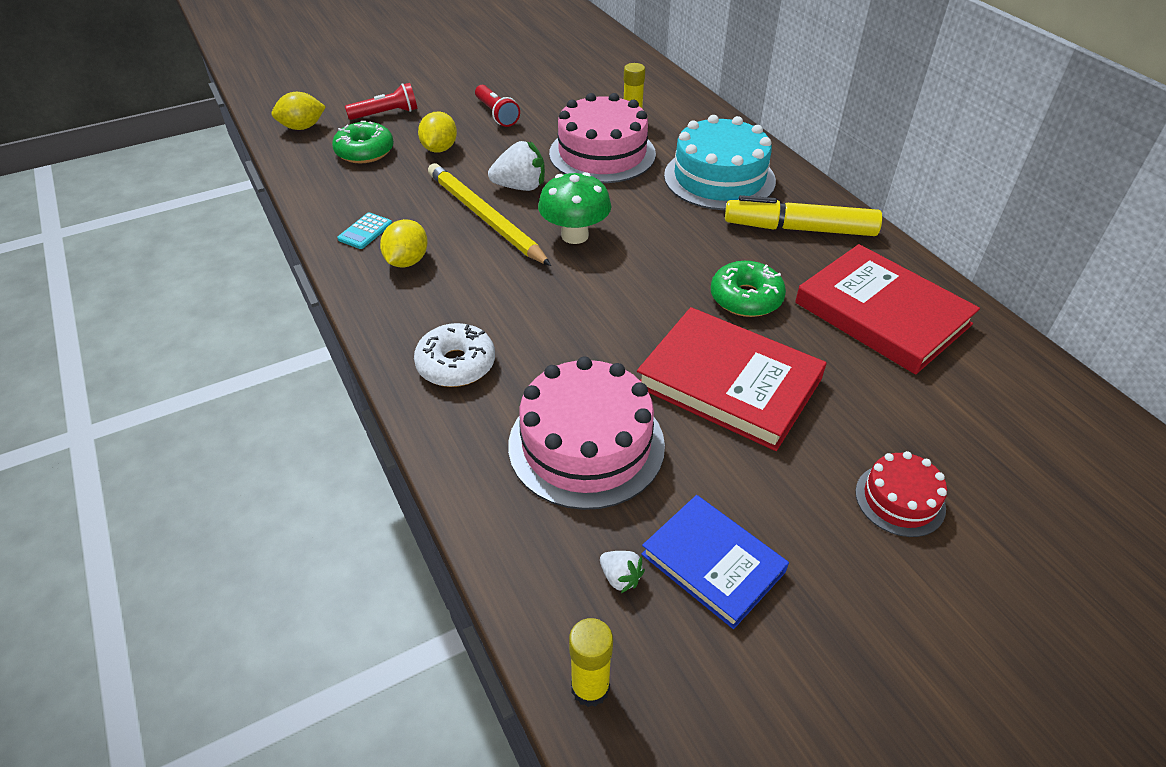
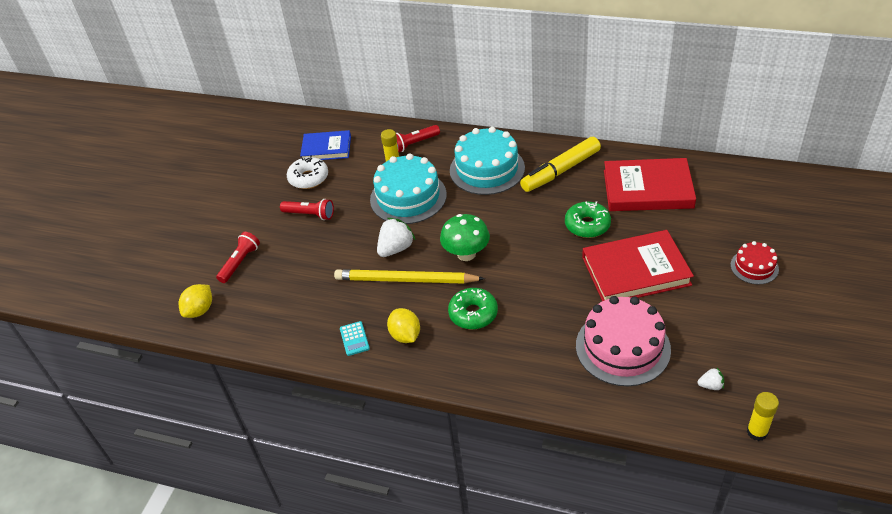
camera: 40 degrees left, 0 degrees up
(365, 151) = (269, 295): green donut -> green donut (473, 314)
(439, 149) = (313, 260): yellow lemon -> none
(456, 364) = (515, 363): white donut -> white donut (308, 178)
(602, 153) = (408, 197): pink cake -> turquoise cake
(682, 115) = (414, 144): none -> red flashlight
(713, 563) = (731, 349): blue book -> blue book (326, 148)

